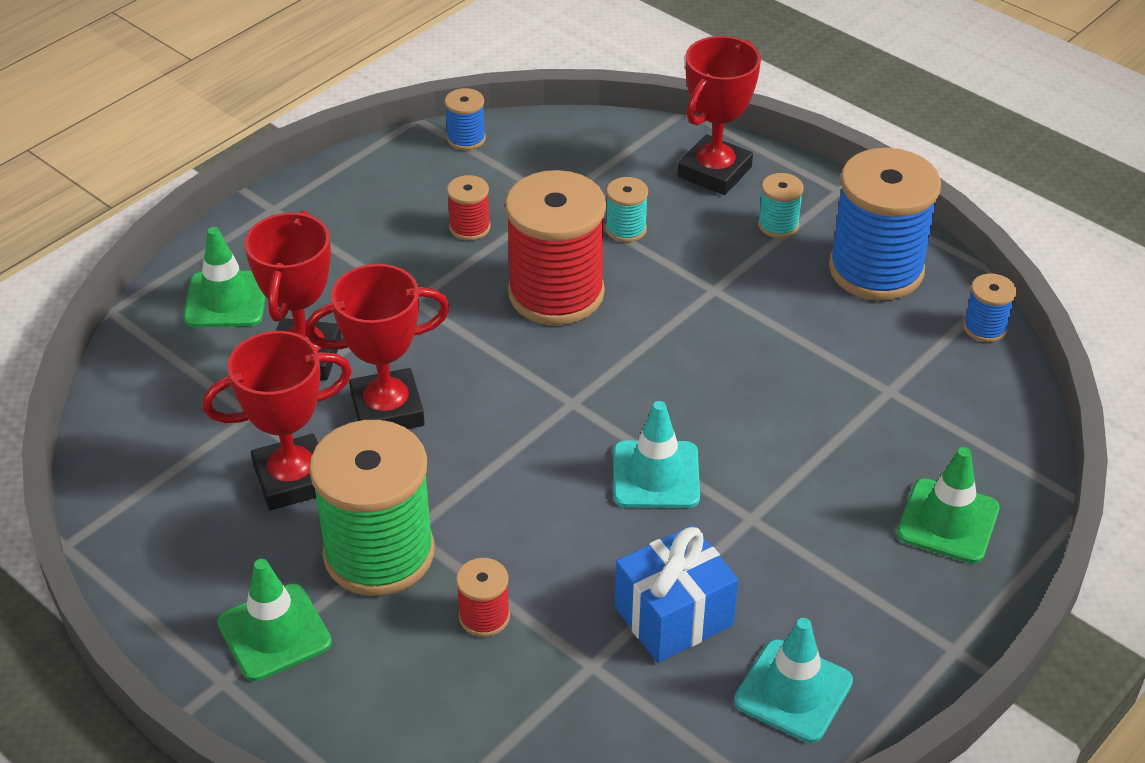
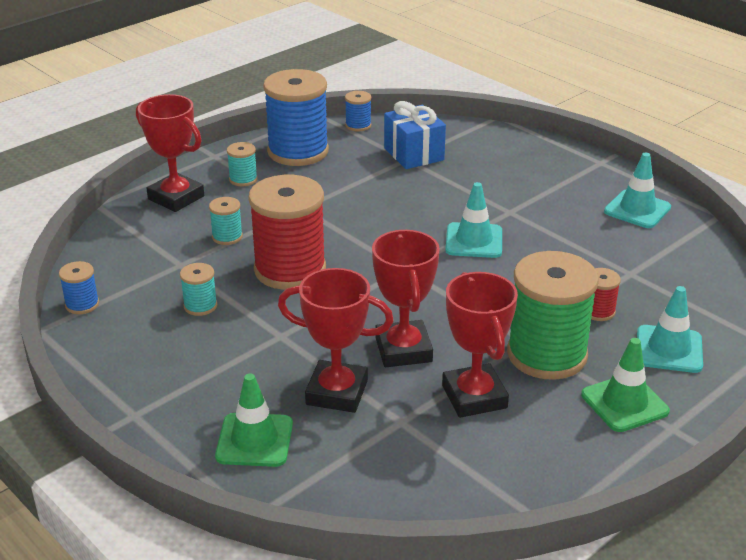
camera: 85 degrees left, 10 degrees down
(393, 696) = (669, 349): none -> turquoise traffic cone
(470, 227) = (200, 306): red spool -> turquoise spool
(673, 616) = (589, 242): blue gift -> blue gift (414, 154)
(948, 521) = (511, 153): green traffic cone -> none

